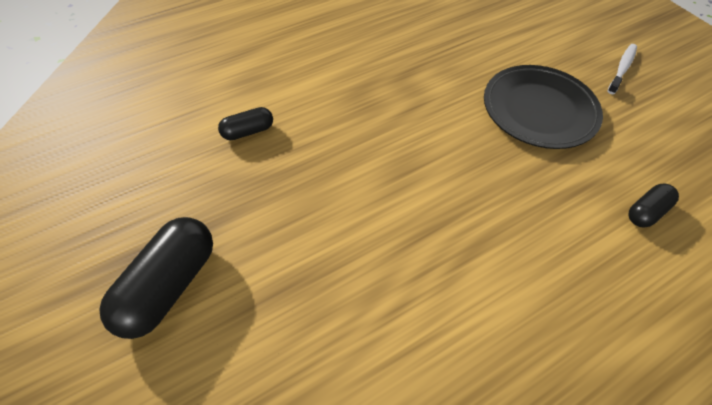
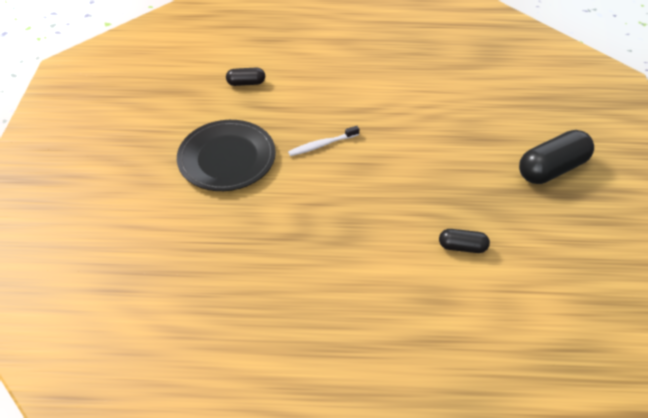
camera: 145 degrees left, 5 degrees down
(622, 68) = (123, 156): white toothbrush -> white toothbrush (322, 145)

